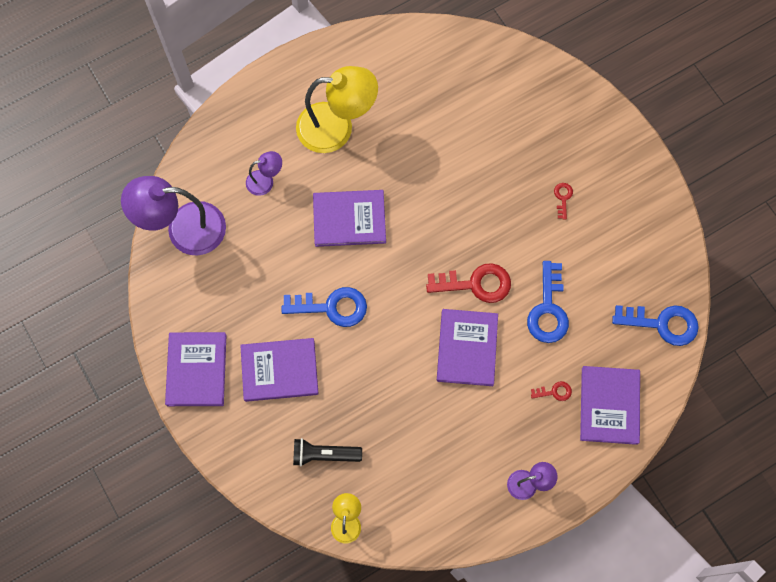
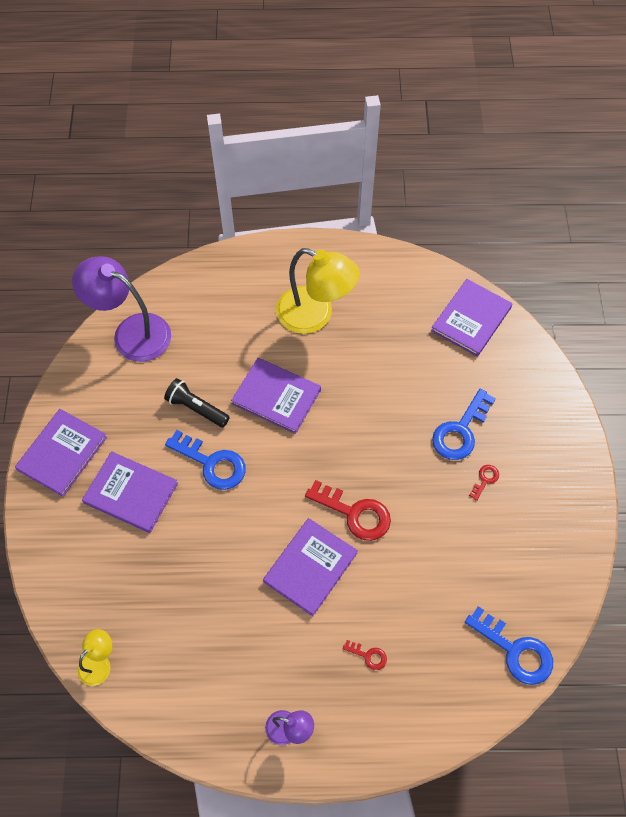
camera: 30 degrees right, 10 degrees down
(265, 181) = (225, 328): purple lamp -> none
(324, 454) = (119, 590): black flashlight -> black flashlight (196, 408)
(548, 309) = (409, 574): blue key -> blue key (460, 431)
(609, 405) = (415, 700): purple book -> purple book (471, 319)

